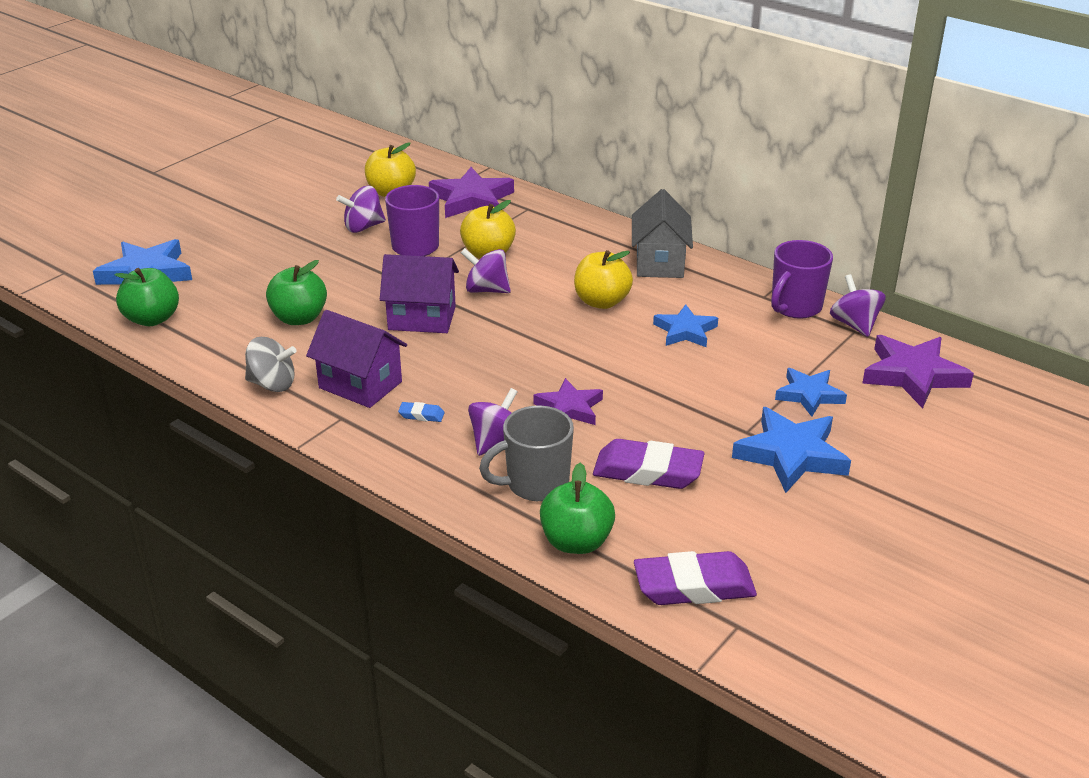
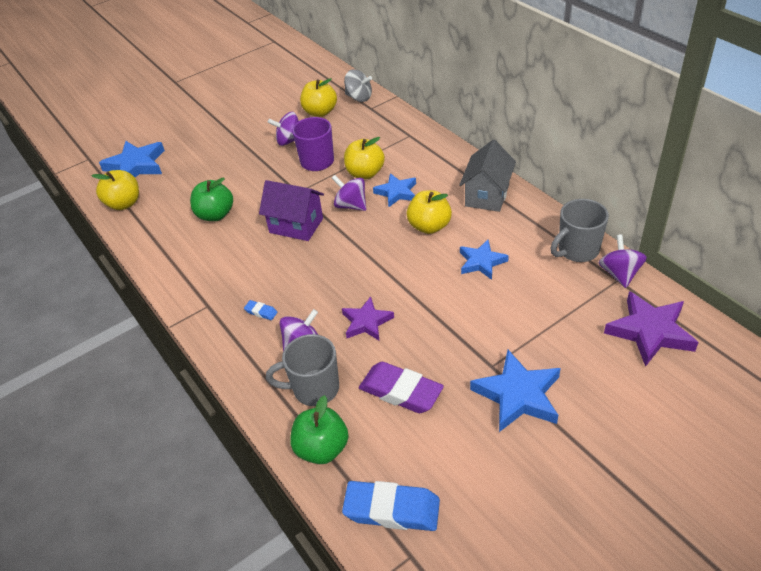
camera: 20 degrees right, 10 degrees up
(152, 319) = (124, 204): green apple -> yellow apple
(272, 384) = (175, 269): grey spinning top -> grey spinning top (359, 97)
(360, 385) = (231, 278): purple house -> none
(472, 200) = (373, 124): purple star -> none
(694, 586) = (392, 509): purple eraser -> blue eraser
(795, 307) = (577, 250): purple mug -> grey mug
(809, 395) = (555, 338): blue star -> blue star (396, 192)

